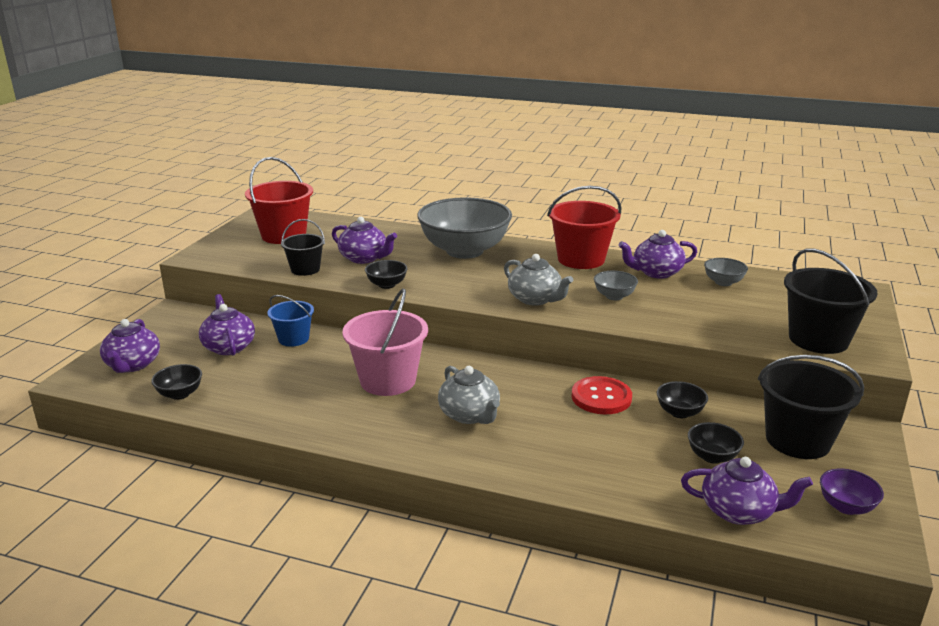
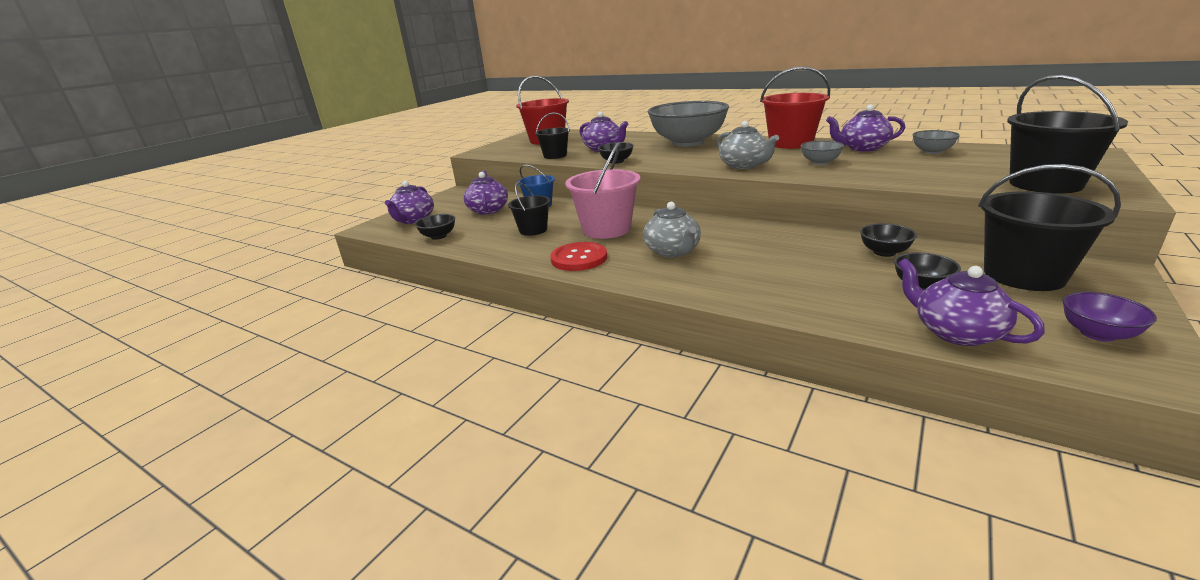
camera: 15 degrees right, 0 degrees up
(299, 382) = (533, 230): none -> black bucket
(601, 397) = (802, 241): red button -> red button (579, 258)
(739, 511) = (956, 332): purple teapot -> purple teapot turned 150 degrees counterclockwise

